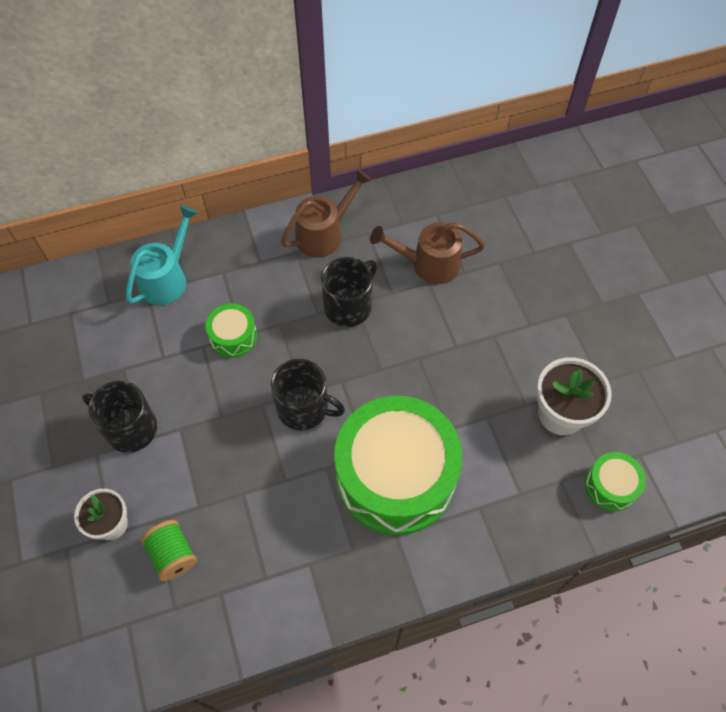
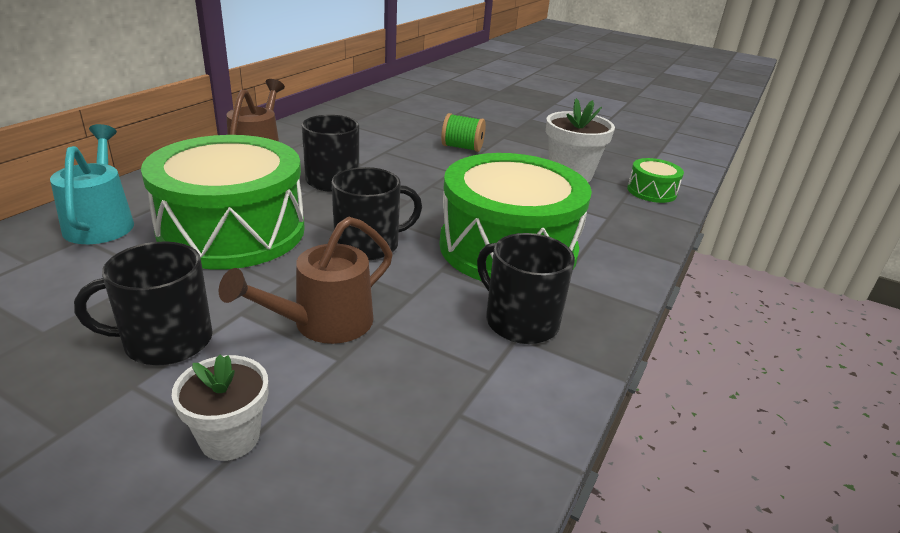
camera: 45 degrees left, 30 degrees down
(173, 555) = (356, 416): green spool -> green spool (462, 147)
(233, 336) = (232, 231): green drum -> green drum, size x2.31
(325, 552) = (520, 321): none -> black mug
(428, 264) = (372, 144): brown watering can -> brown watering can (322, 324)

